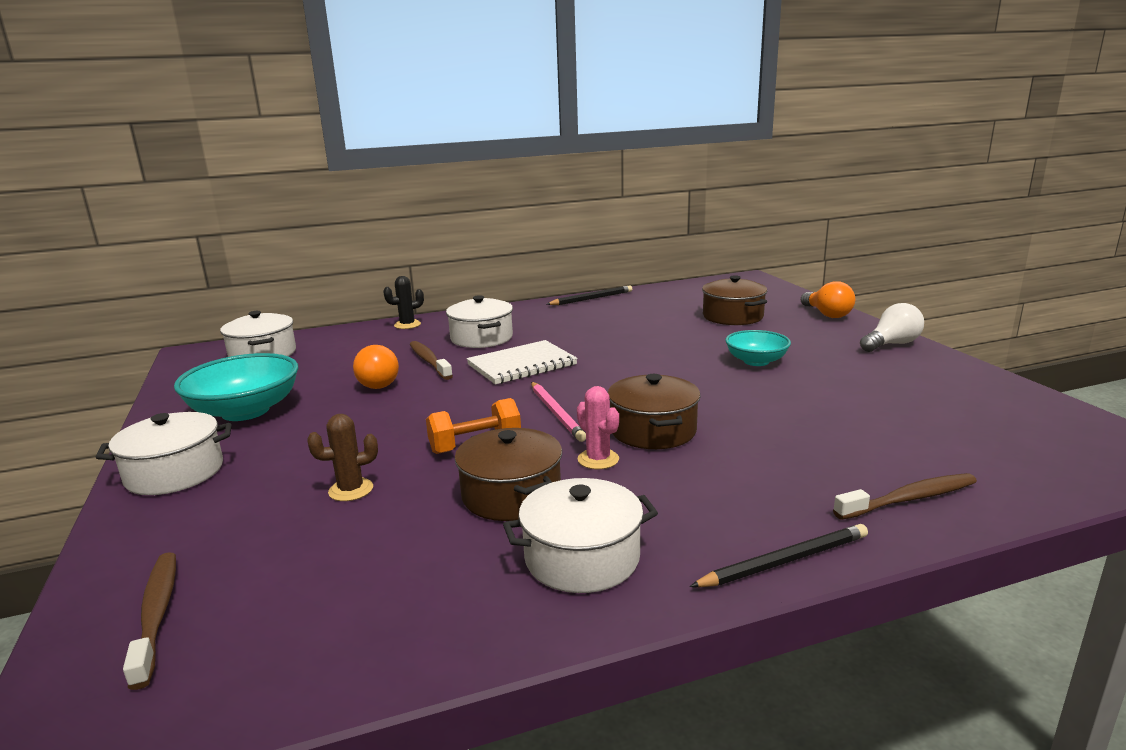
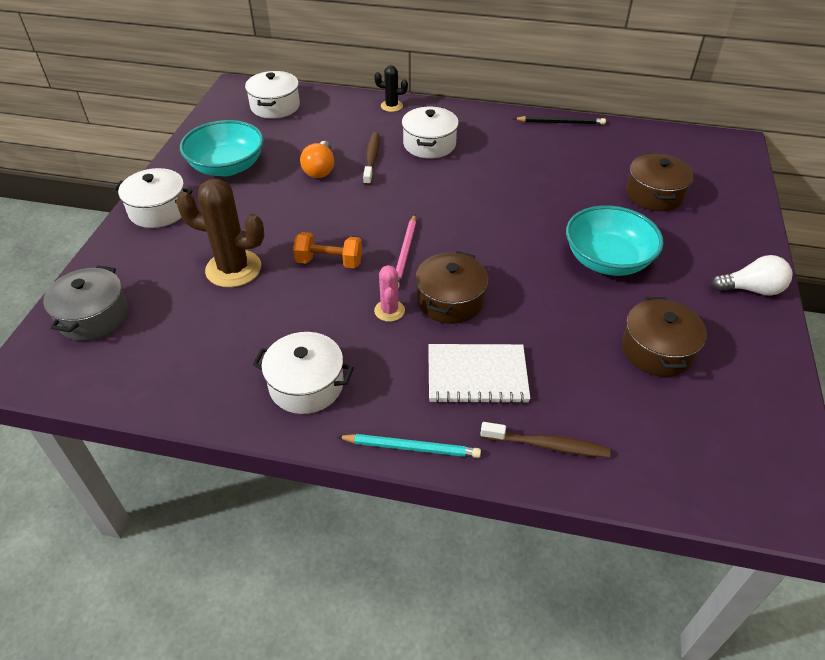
camera: 30 degrees right, 25 degrees up
(157, 614) = (93, 316): brown toothbrush -> grey pot
(351, 490) = (233, 269): brown cactus -> brown cactus, size x1.91
(511, 495) = (313, 316): brown pot -> brown pot (657, 350)
(522, 365) = (429, 189): white notebook -> white notebook (477, 375)
(756, 361) = (607, 260): turquoise bowl -> turquoise bowl, size x1.64
(785, 561) = (411, 447): black pencil -> turquoise pencil
(827, 314) = (744, 225): orange light bulb -> none

